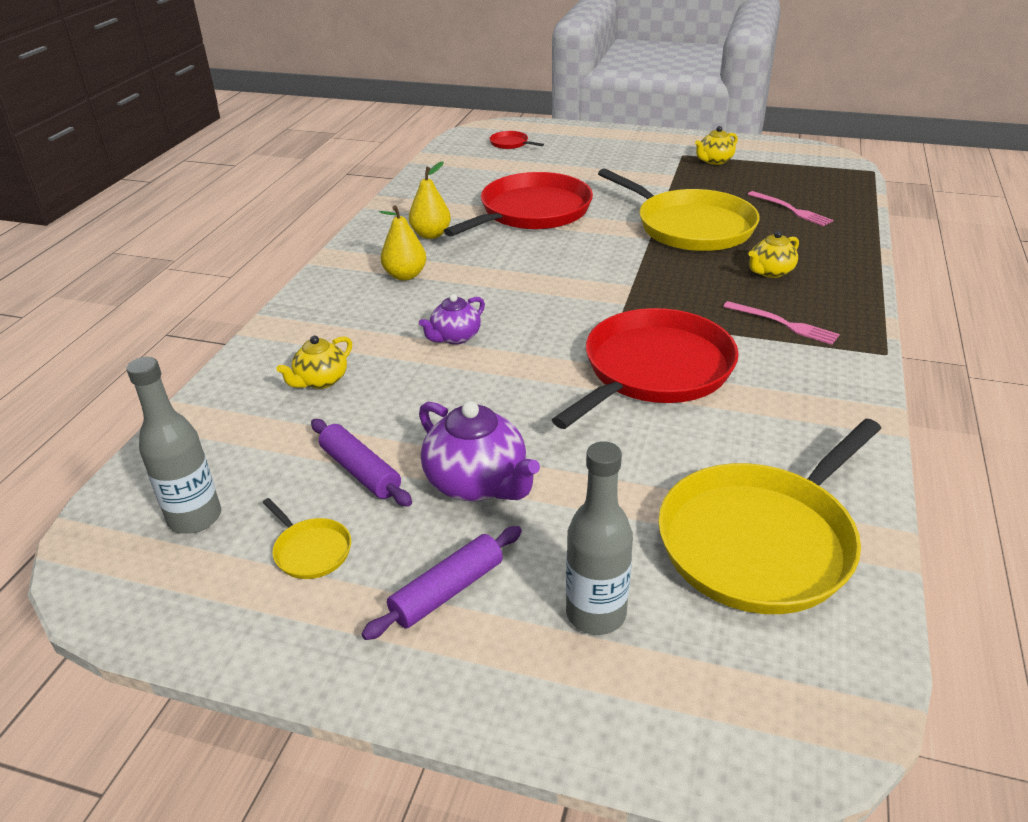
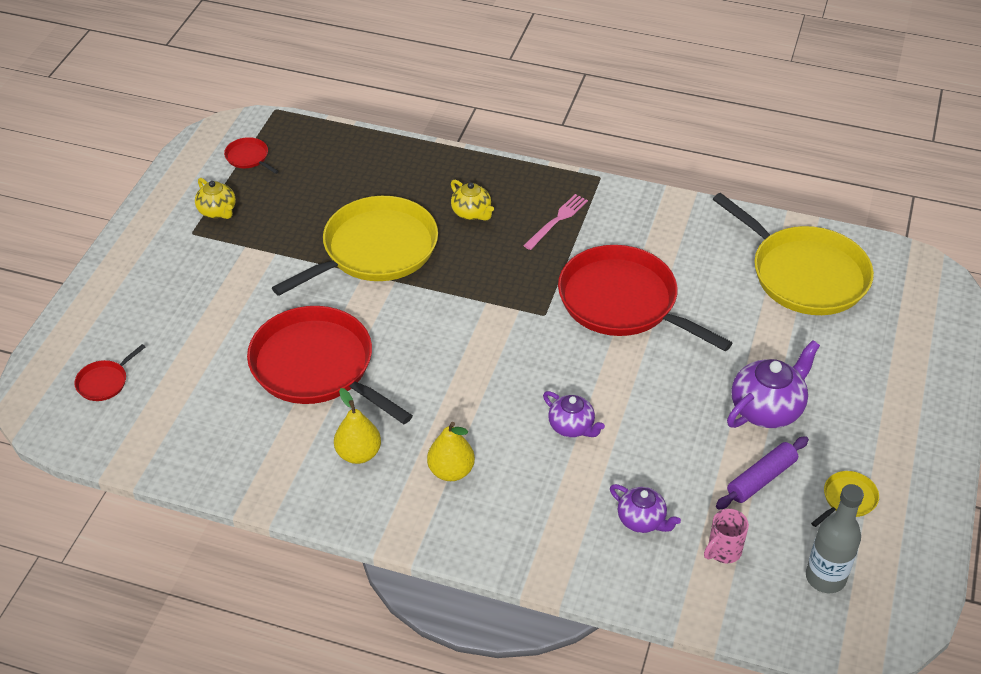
camera: 90 degrees left, 10 degrees up
(262, 436) = (723, 551): none -> pink mug
(321, 380) = (642, 520): yellow teapot -> purple teapot
(447, 591) = (870, 422): purple rolling pin -> none
(596, 614) = (875, 353): grey bottle -> none
(791, 210) = (351, 178): pink fork -> none
(794, 166) = (248, 157): none -> red pan

